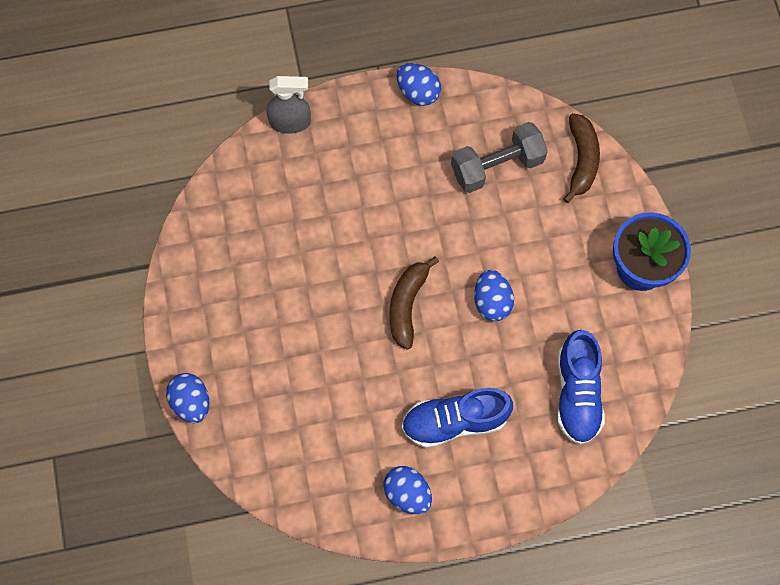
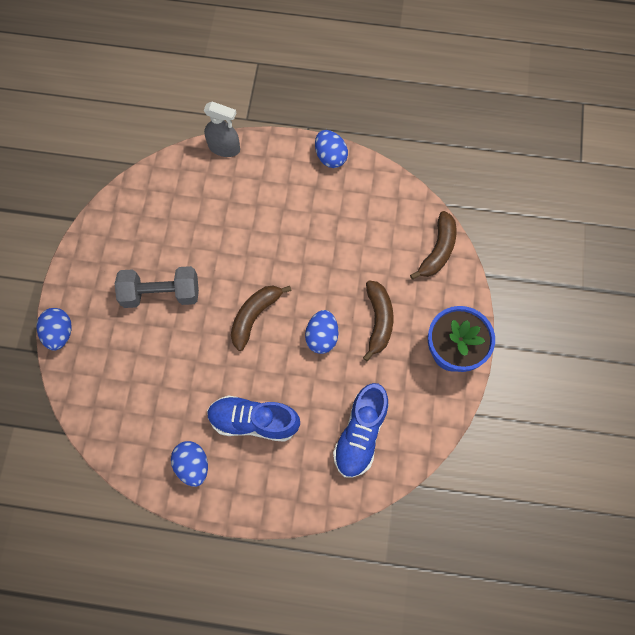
camera: 20 degrees right, 0 degrees up
(497, 166) = (369, 233): grey dumbbell -> grey dumbbell (161, 293)
(547, 262) = (378, 321): none -> brown banana

